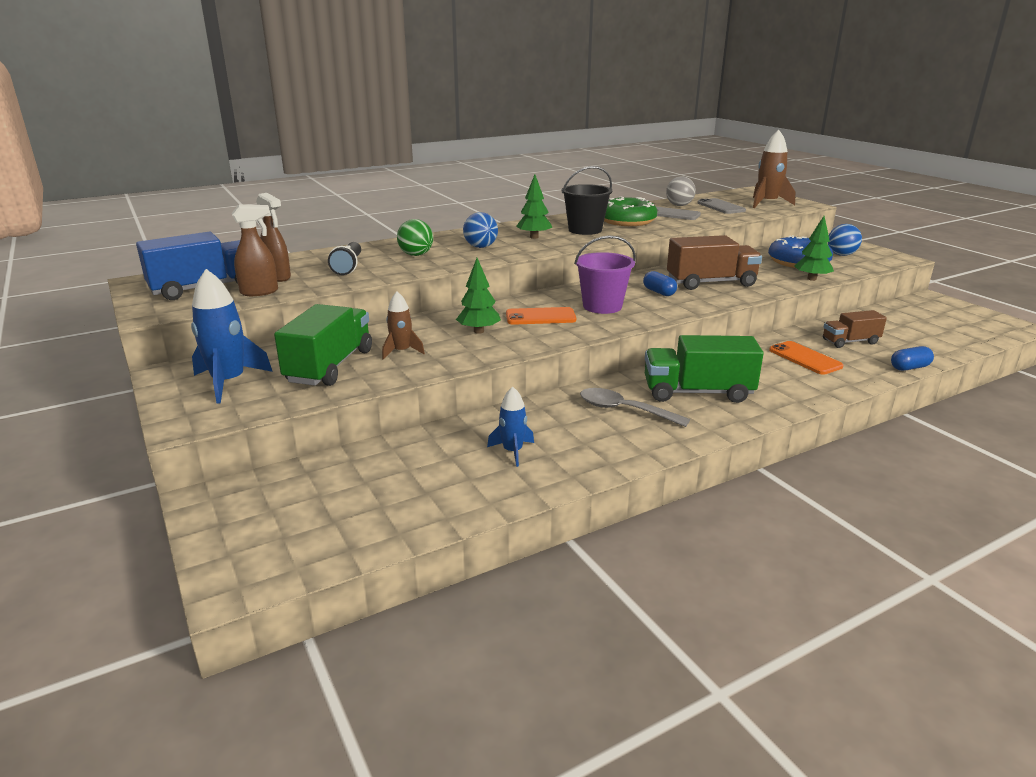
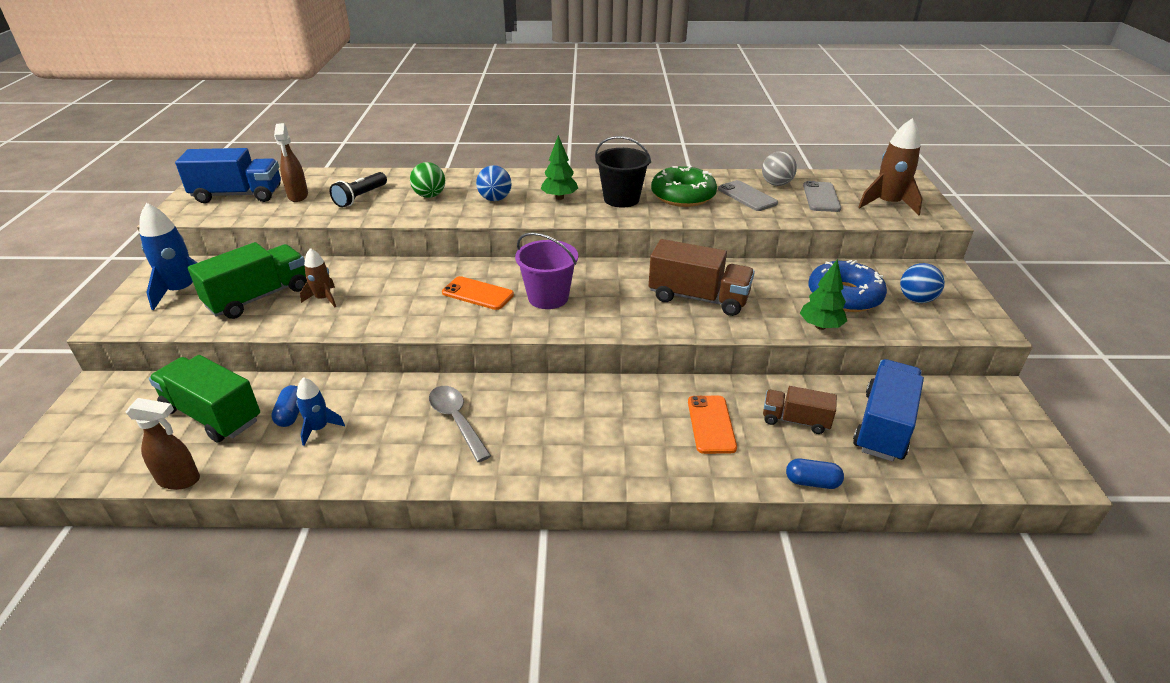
camera: 30 degrees right, 10 degrees up
(260, 292) = (265, 210): brown spray bottle -> brown spray bottle (179, 480)
(478, 331) = (407, 294): green tree -> none
(659, 292) = (627, 295): blue capsule -> blue capsule (291, 414)
(697, 392) = (546, 426): green truck -> green truck (212, 415)
(901, 330) = (883, 426): none -> blue truck

